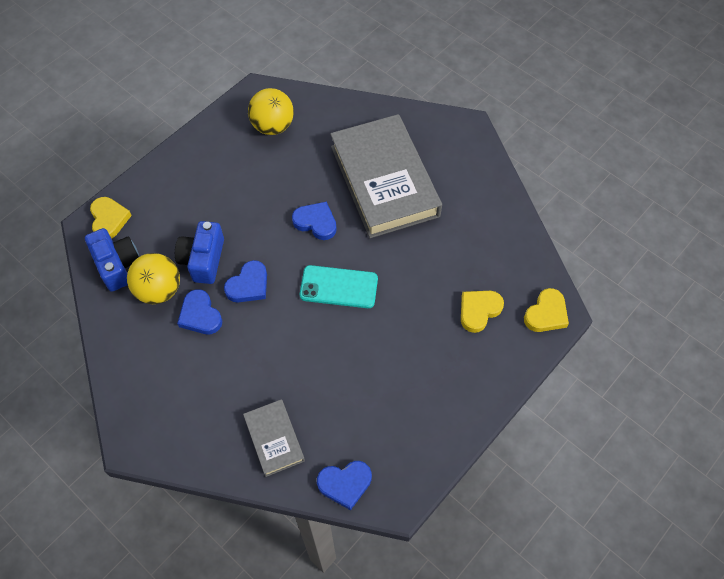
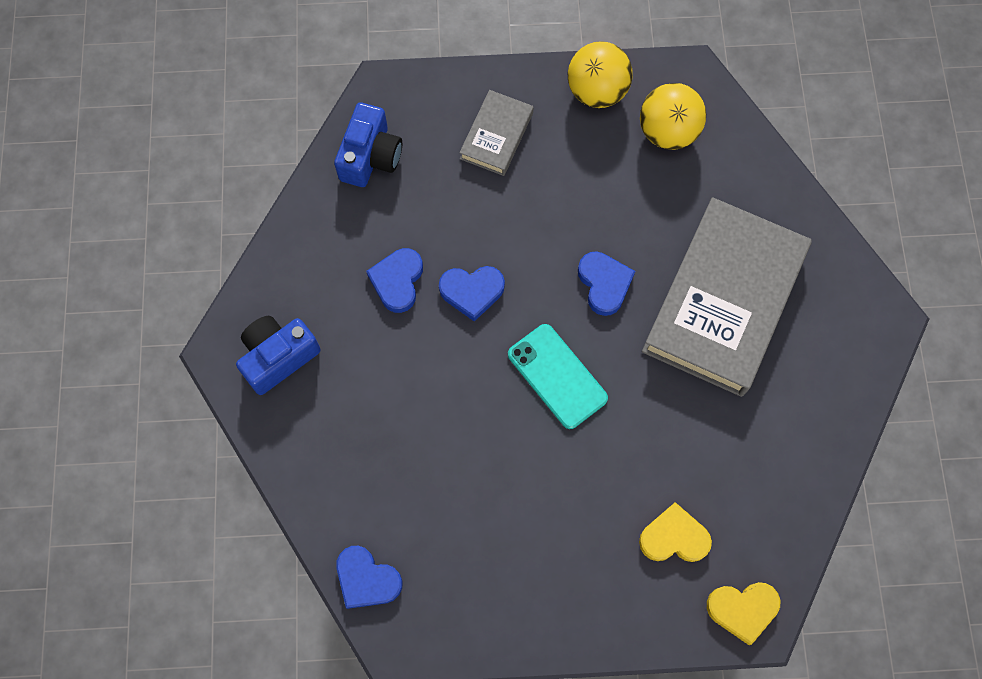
camera: 45 degrees right, 10 degrees up
(109, 219) = (407, 99): yellow heart -> none
(159, 290) = (384, 219): yellow ball -> yellow ball (597, 91)
(203, 260) = (455, 224): blue camera -> blue camera (278, 357)
(274, 439) = (346, 472): grey book -> grey book (496, 136)

